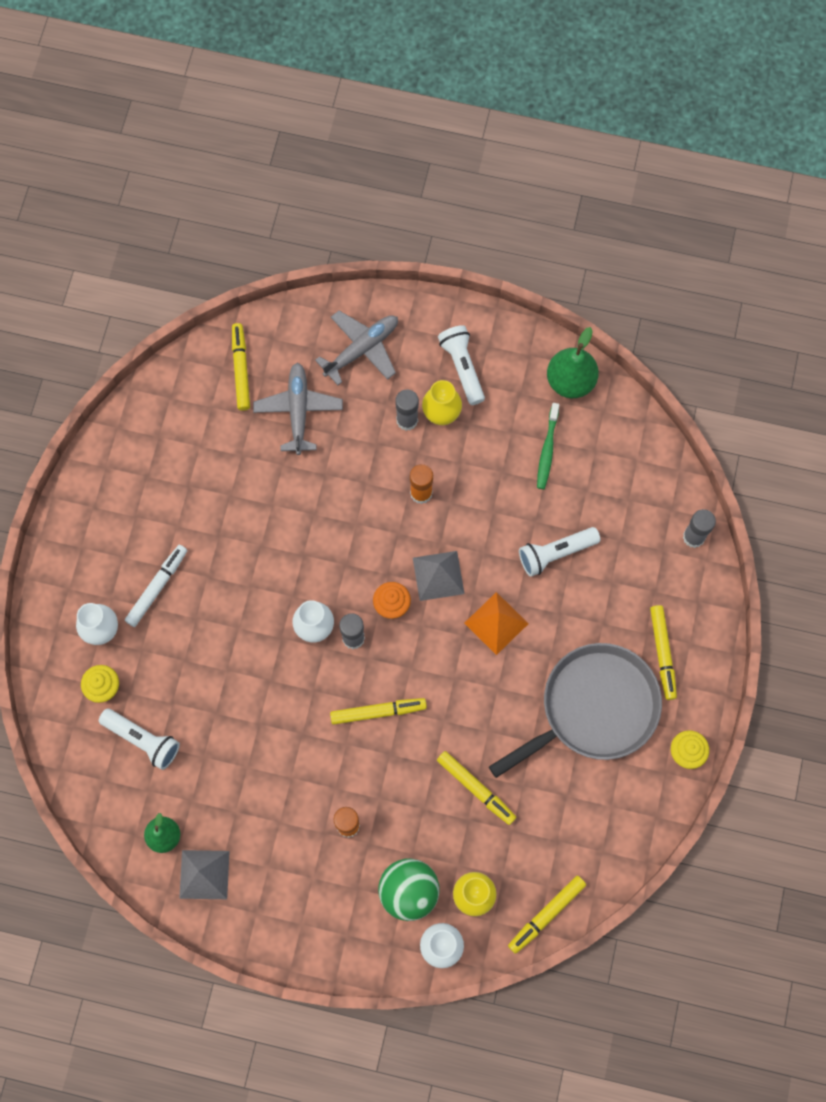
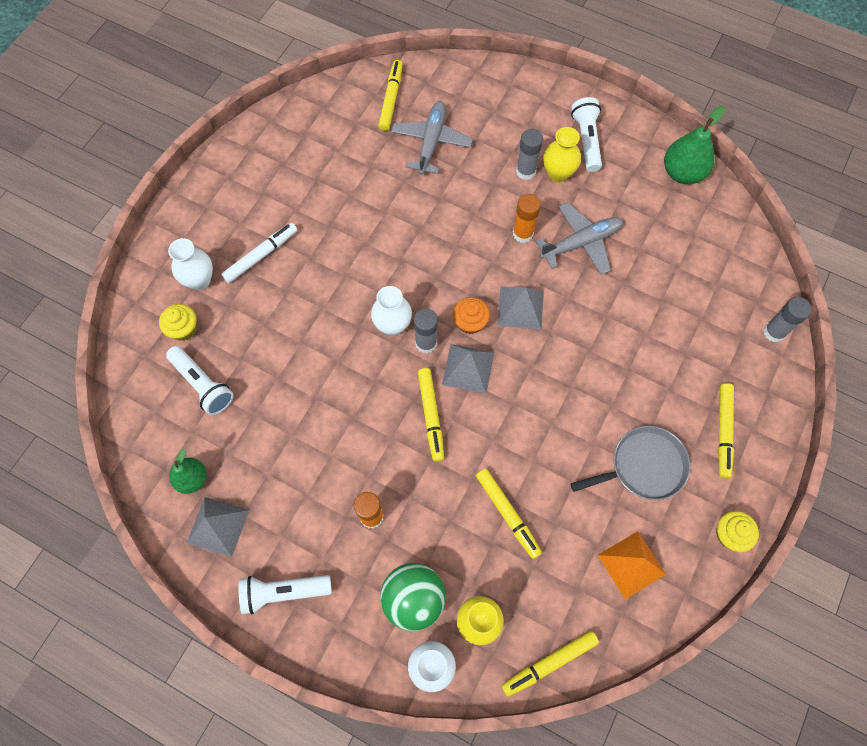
camera: 15 degrees right, 5 degrees down
(362, 349) = (501, 107): grey plane -> grey plane (581, 243)
(378, 712) = (431, 416): yellow marker -> yellow marker turned 75 degrees clockwise
(402, 653) = (468, 368): none -> grey pyramid
(496, 623) = (565, 363): orange pyramid -> orange pyramid (631, 564)
(547, 450) = (648, 224): green toothbrush -> none
(555, 553) = (637, 315): white flashlight -> white flashlight (283, 592)
(594, 708) = (644, 466): grey pan -> grey pan, size x0.64

